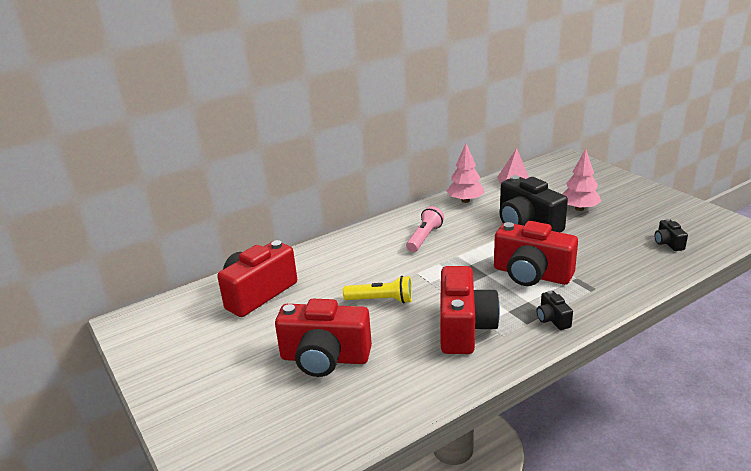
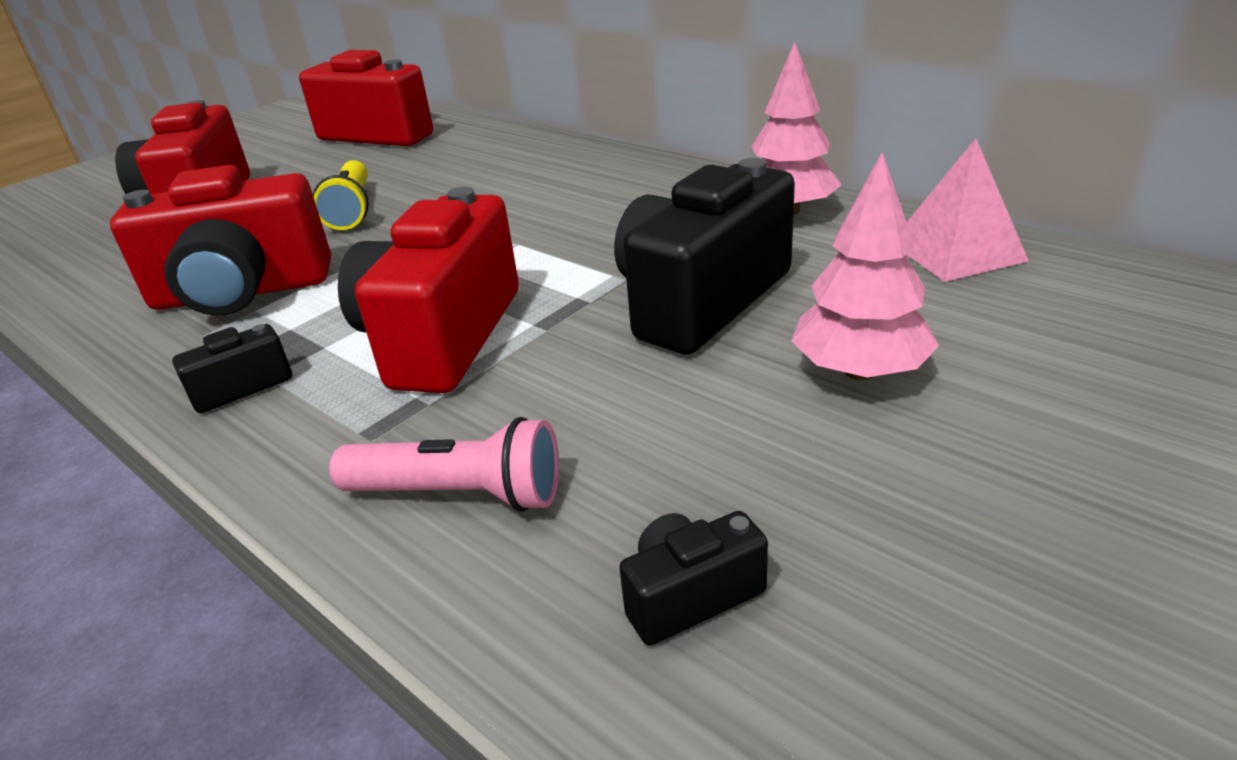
camera: 75 degrees right, 5 degrees up
(424, 237) = (587, 202): pink flashlight -> pink flashlight (459, 494)

